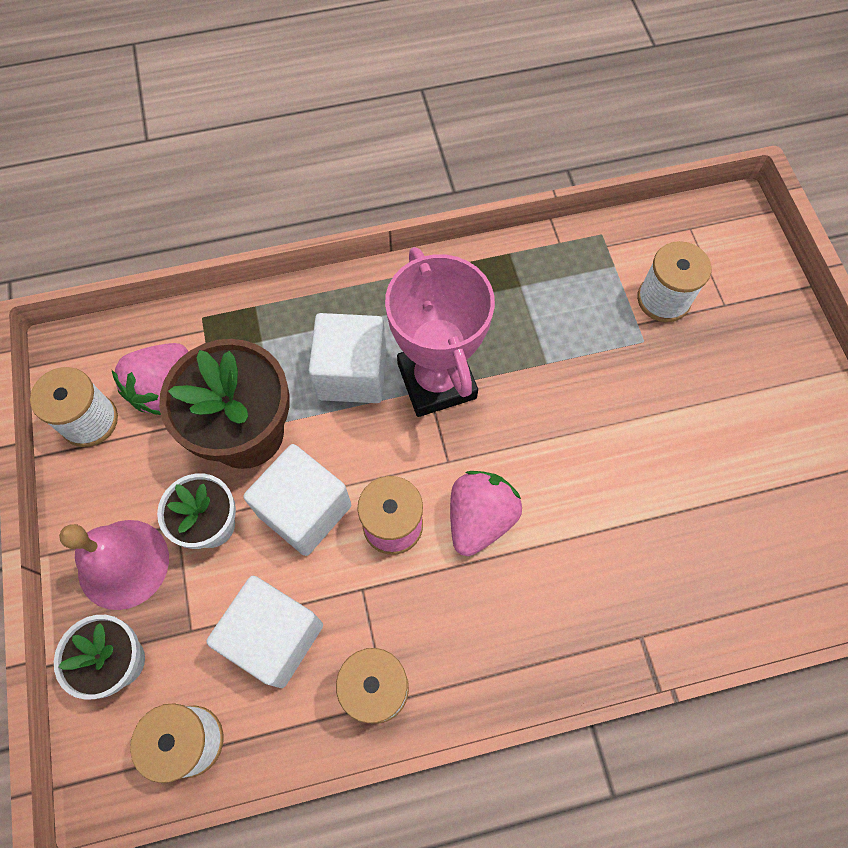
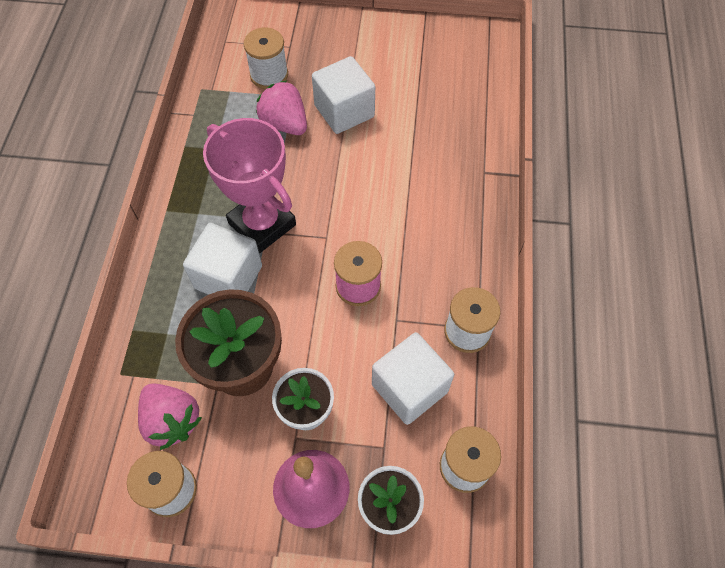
camera: 70 degrees left, 5 degrees down
(304, 510) = (323, 341): white cube -> white cube (344, 111)
(436, 381) = (262, 224): pink trophy -> pink trophy turned 45 degrees clockwise
(479, 518) = (375, 232): pink strawberry -> pink strawberry (285, 123)

